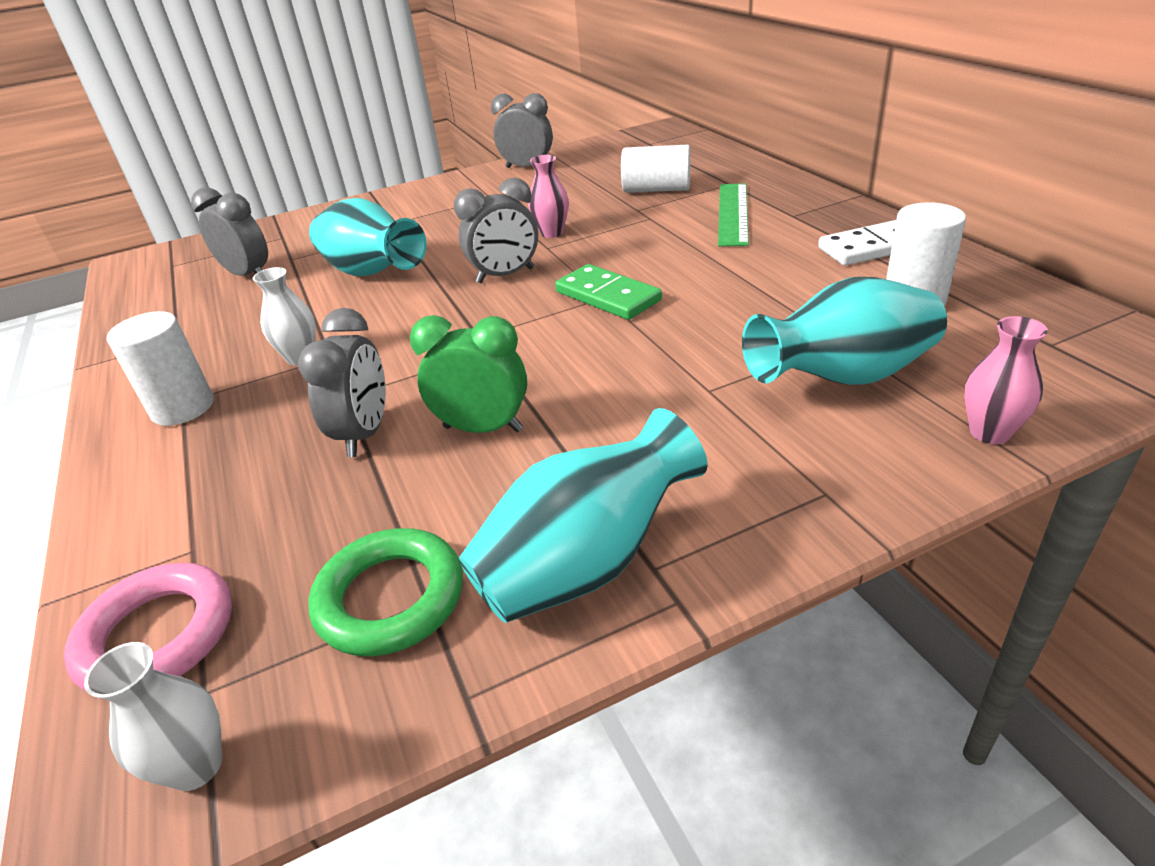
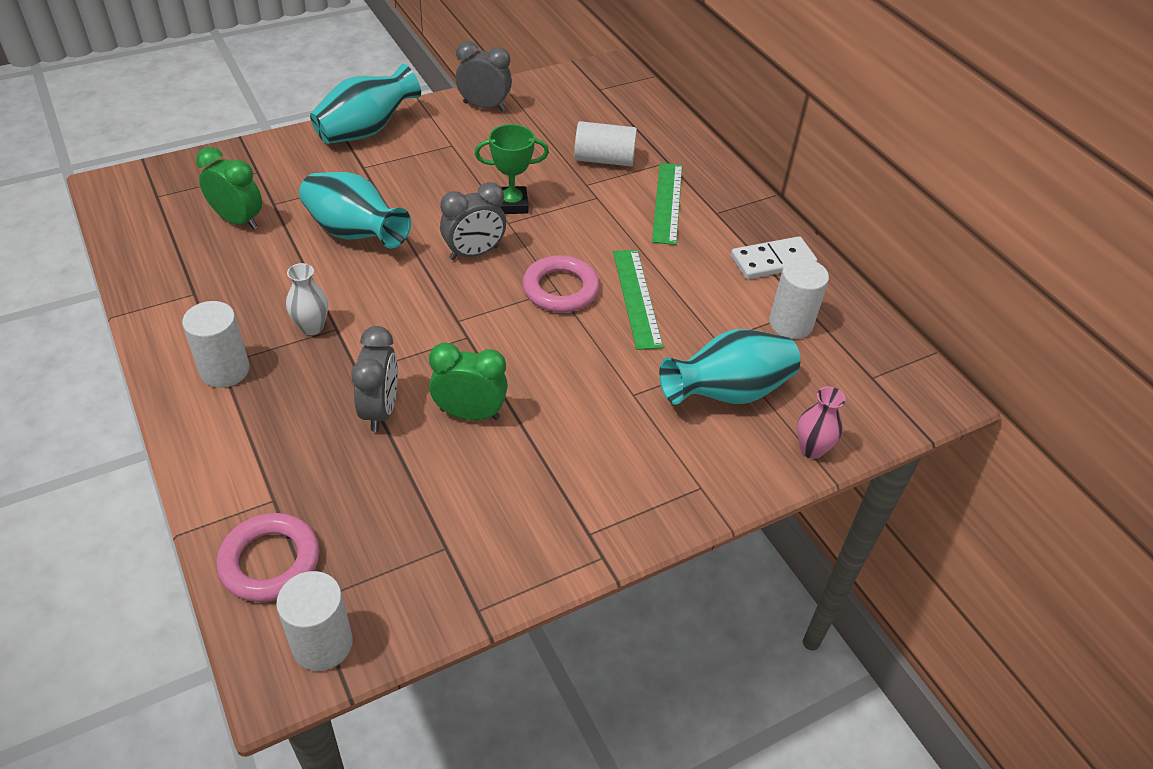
camera: 10 degrees left, 10 degrees up
(196, 766) = (322, 644): white vase -> white cylinder
(248, 275) = (238, 220): grey clock -> green clock
(390, 598) = (421, 544): green ring -> none
(552, 233) = (511, 204): pink vase -> green trophy
(586, 563) = (547, 527): turquoise vase -> turquoise vase (366, 131)
(608, 296) = (560, 289): green domino -> pink ring
(705, 295) = (637, 298): none -> green ruler

